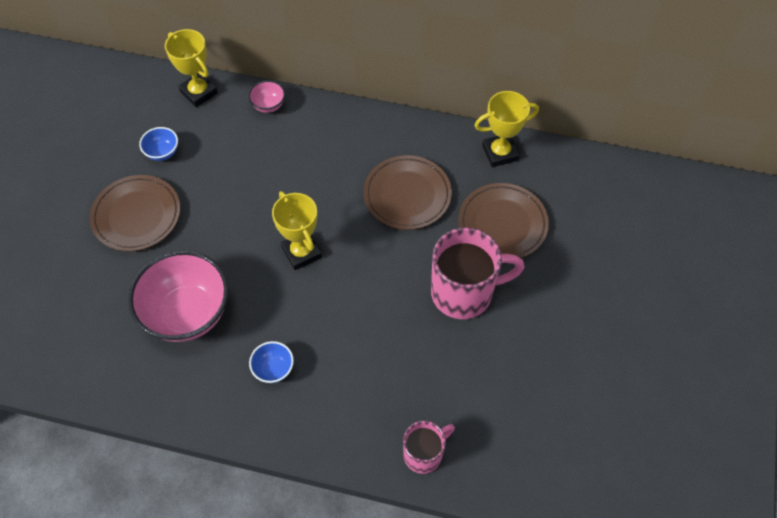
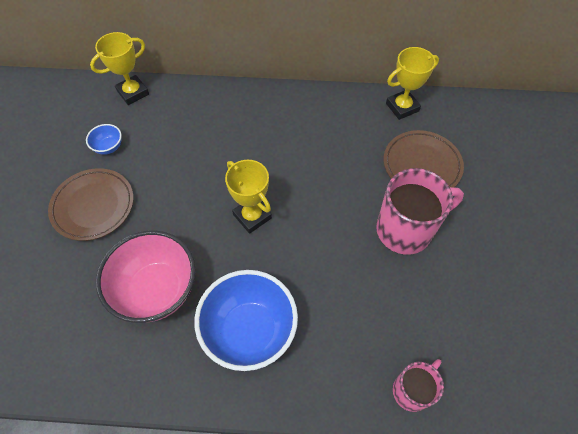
camera: 10 degrees left, 0 degrees up
(199, 92) = (133, 93): yellow trophy -> yellow trophy turned 75 degrees counterclockwise
(268, 105) = (196, 95): pink bowl -> none
(273, 369) = (249, 331): blue bowl -> blue bowl, size x2.27
(407, 195) = (333, 153): brown plate -> none

